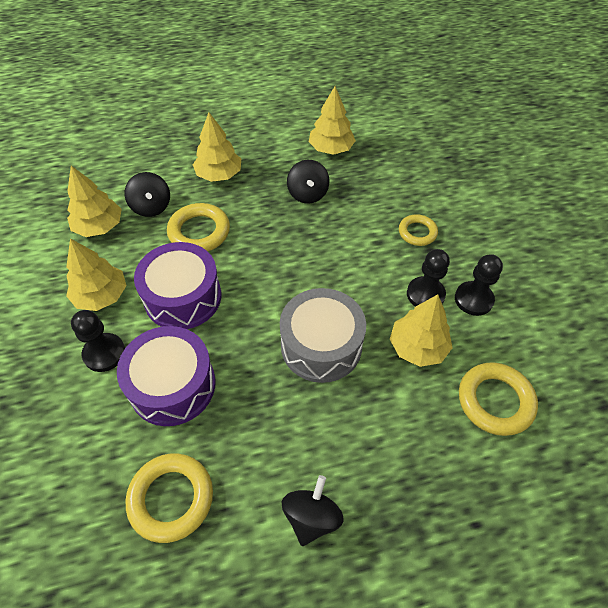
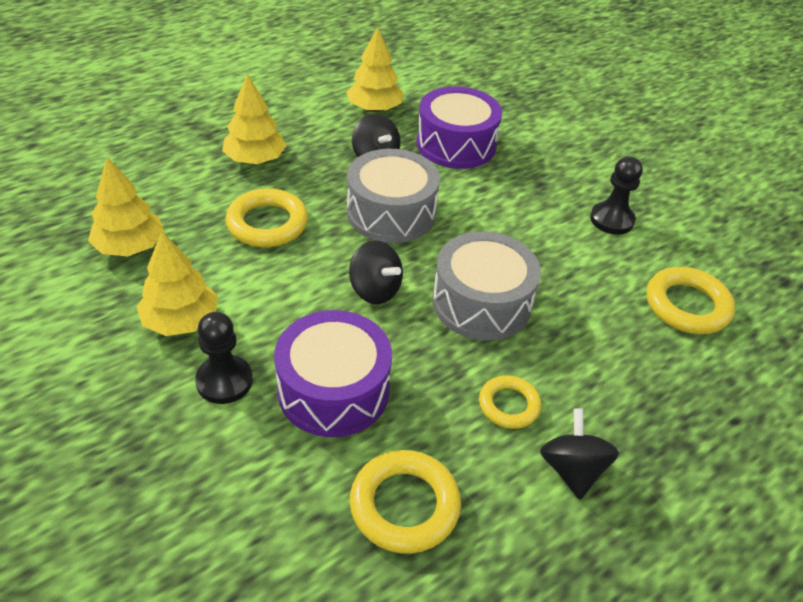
camera: 25 degrees left, 10 degrees down
(151, 207) = (188, 210): black spinning top -> black spinning top (375, 290)
(183, 297) = (289, 296): purple drum -> purple drum (456, 144)
(294, 246) = (391, 213): none -> grey drum
(417, 232) = (518, 171): yellow ring -> yellow ring (509, 405)
(417, 347) = (583, 278): yellow tree -> none
(425, 294) = (561, 227): black pawn -> none

